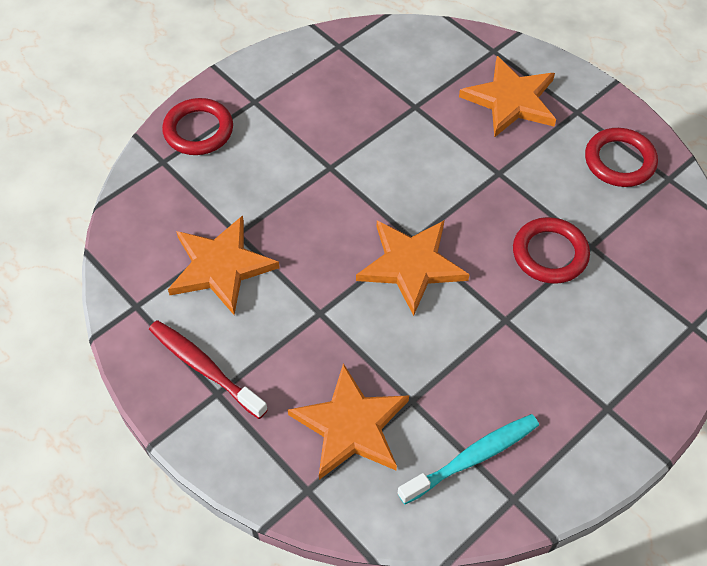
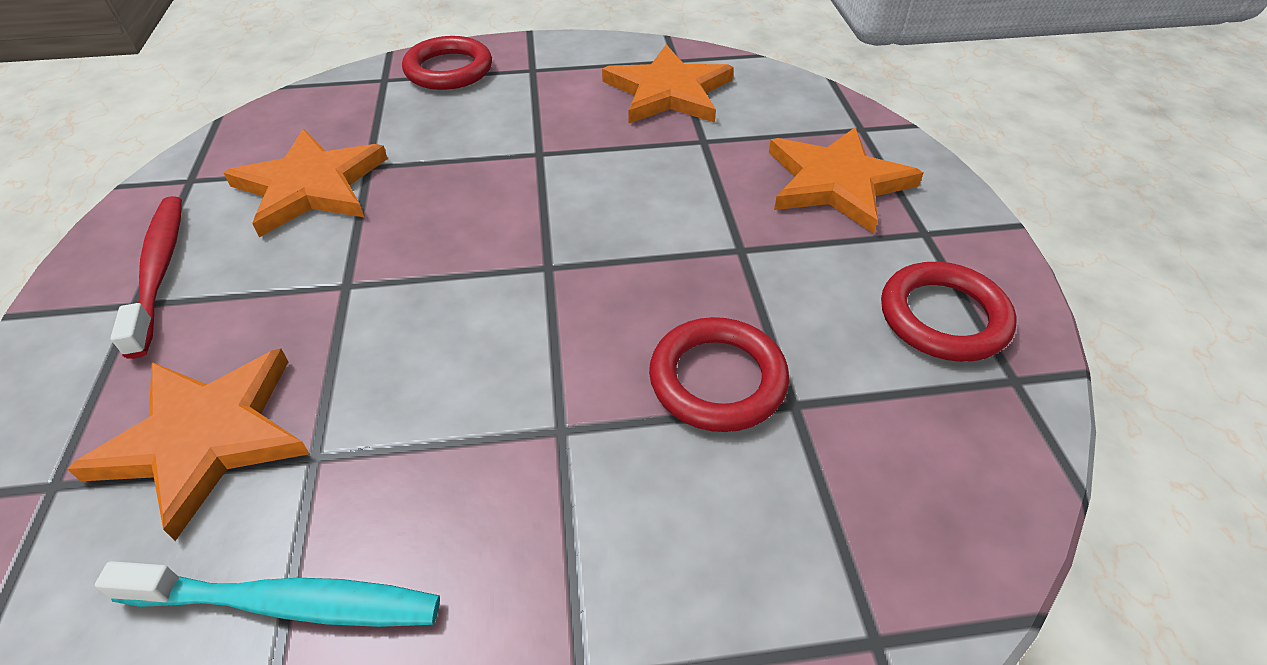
camera: 35 degrees right, 10 degrees down
(411, 265) = (512, 292): orange star -> orange star (668, 92)

